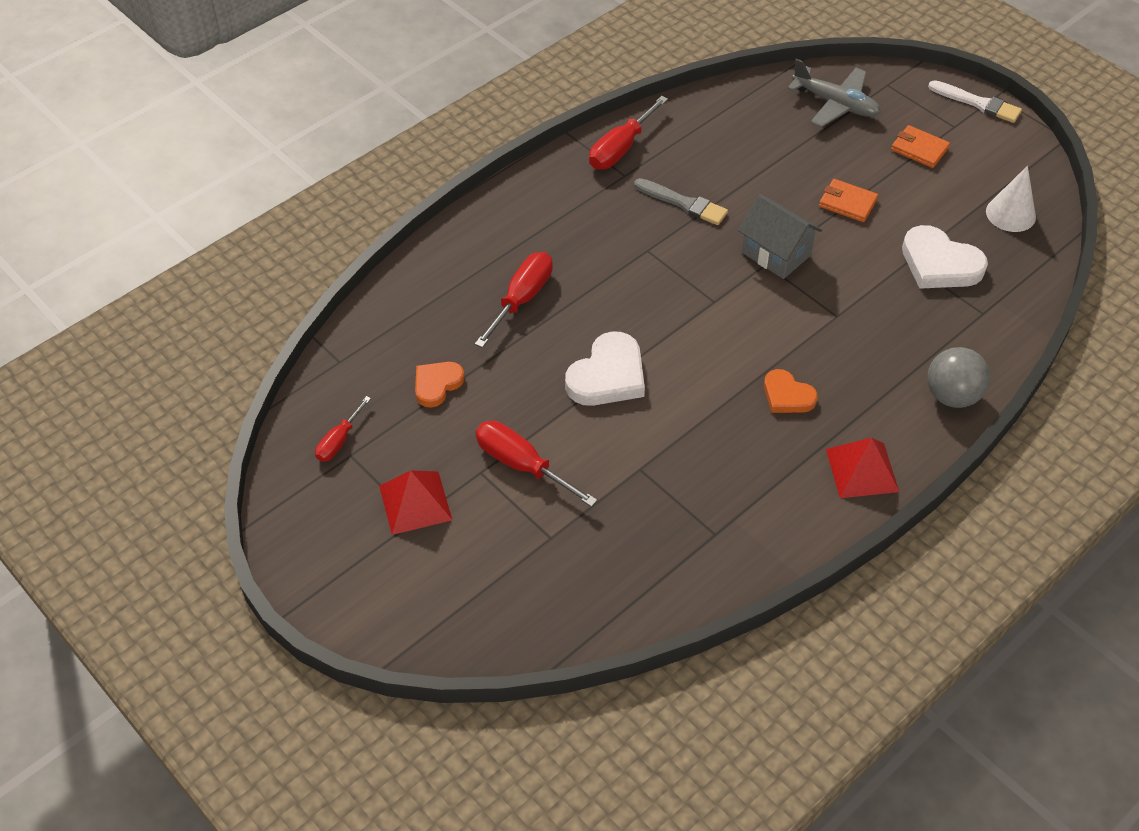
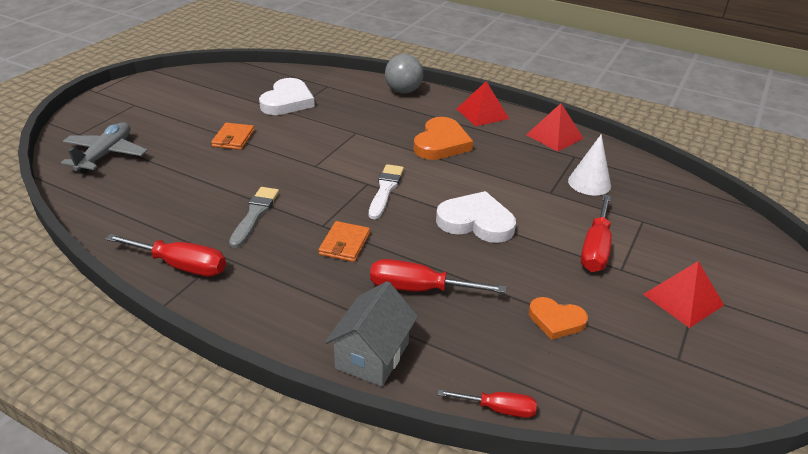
camera: 110 degrees left, 15 degrees down
(339, 441) = (671, 373): red screwdriver -> red screwdriver (498, 409)
(774, 533) = (554, 136): none -> red pyramid
(776, 254) = (302, 162): grey house -> grey house (372, 355)
(787, 396) = (441, 143): orange heart -> orange heart, size x1.62
(919, 149) = (163, 115): orange wallet -> orange wallet (344, 244)
(977, 103) = (105, 97): white brush -> white brush (385, 189)
(1010, 214) = (229, 82): white cone -> white cone (589, 183)

